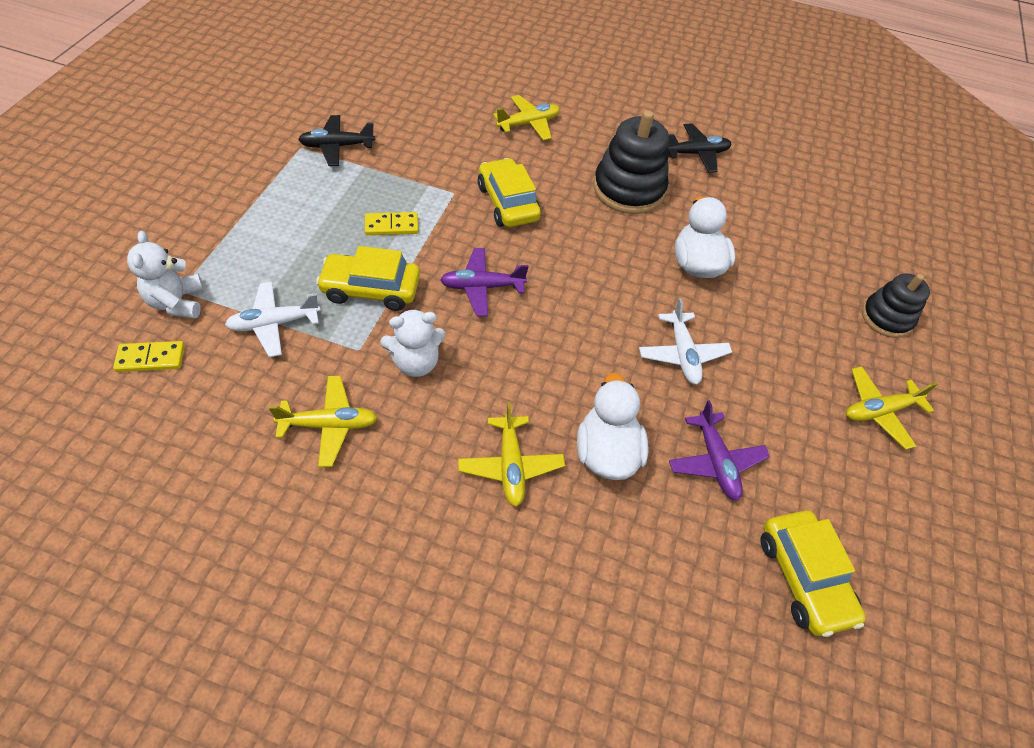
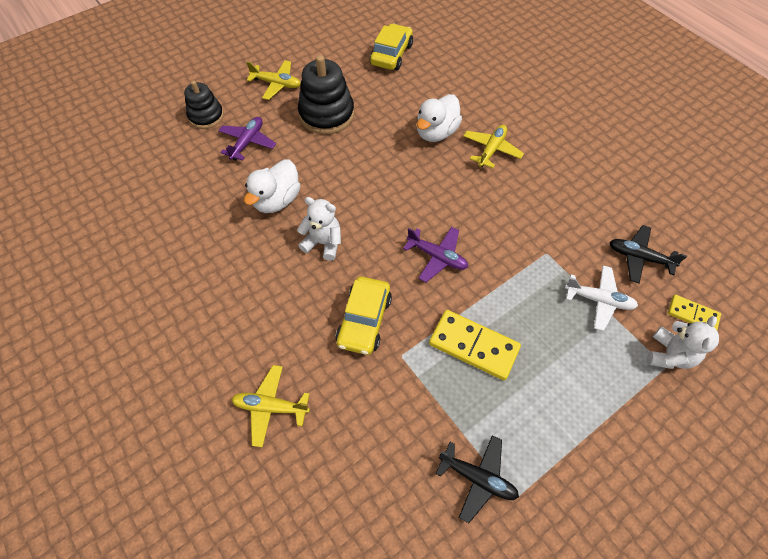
camera: 140 degrees left, 5 degrees up
(329, 425) = (583, 215): yellow plane -> none
(371, 289) = (518, 294): yellow car -> none
(391, 226) = (473, 346): yellow domino -> yellow domino, size x1.73
(416, 362) = (513, 227): white teddy bear -> white teddy bear (323, 243)
(628, 189) = (257, 283): black stacking toy -> black stacking toy (327, 114)
(682, 354) = (347, 155): white plane -> none
(696, 154) = (164, 289): black plane -> black plane (639, 257)
(715, 461) = (384, 104): purple plane -> purple plane (247, 142)

